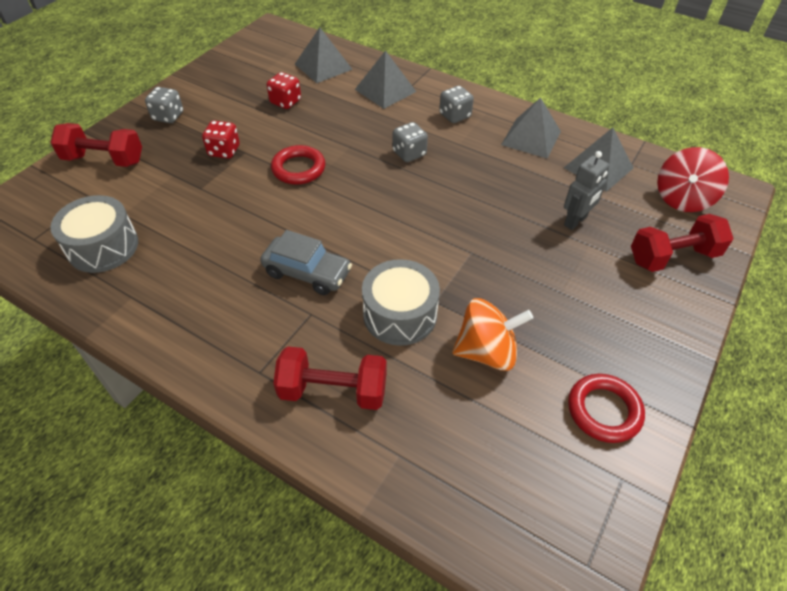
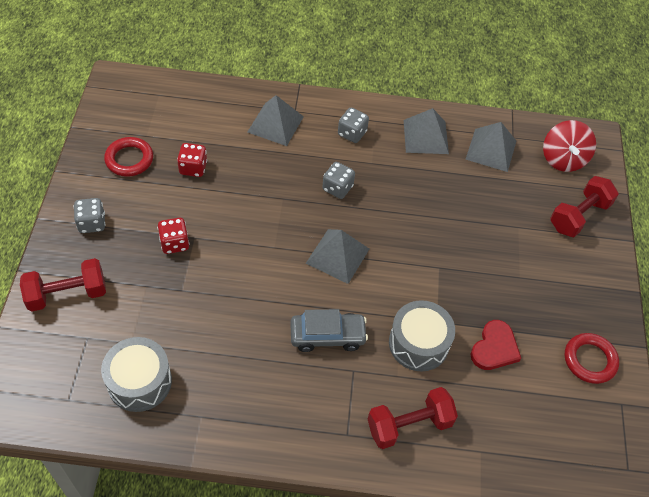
camera: 30 degrees left, 5 degrees up
(298, 169) = (254, 238): red ring -> red ring (129, 159)
(323, 66) = (200, 113): grey pyramid -> grey pyramid (337, 256)
(486, 351) = (494, 348): orange spinning top -> red heart
(575, 221) = (499, 209): grey robot -> none

